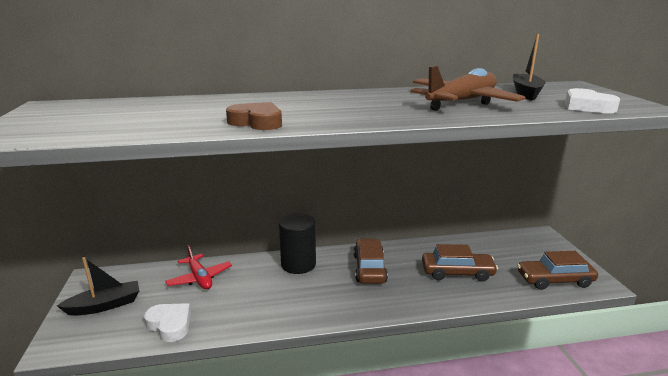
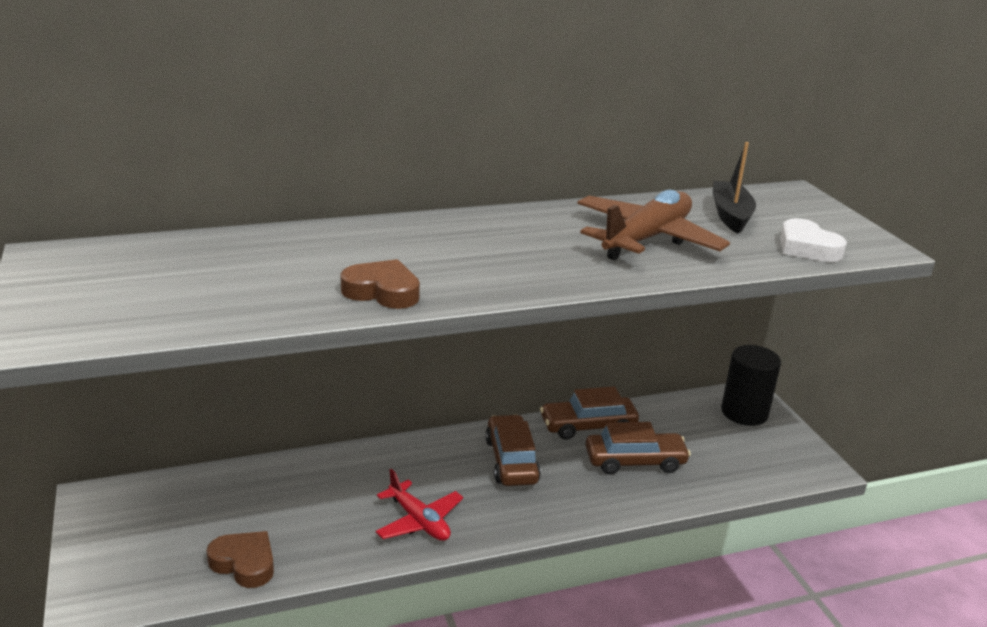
camera: 10 degrees left, 5 degrees up
(105, 305) = (135, 540): black boat -> none
(170, 325) = (244, 563): white heart -> brown heart
(199, 278) = (264, 489): red plane -> red plane (419, 521)
(298, 264) = (406, 459): black cylinder -> black cylinder (744, 412)
(554, 280) = (765, 466): brown car -> brown car (588, 426)

